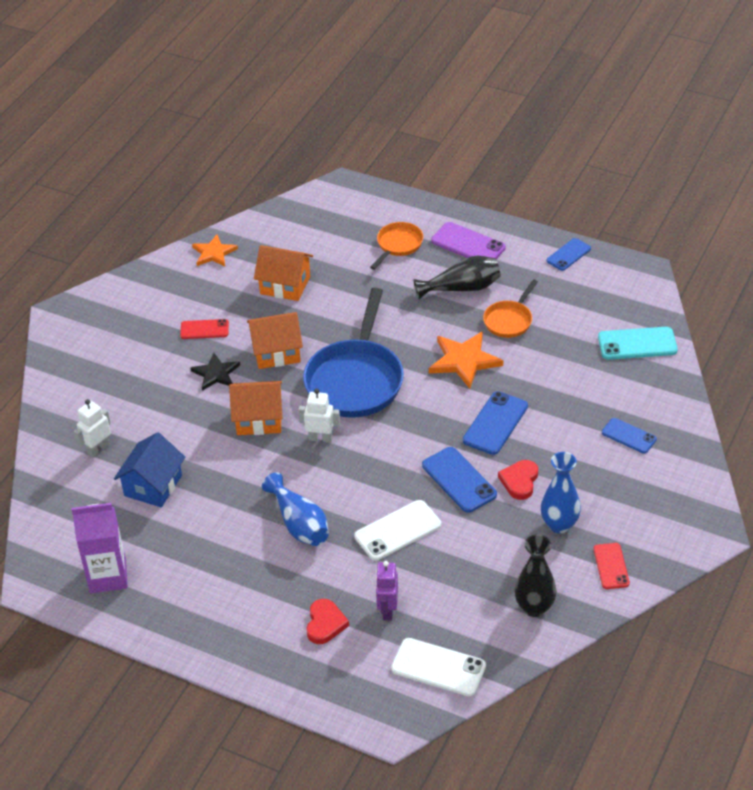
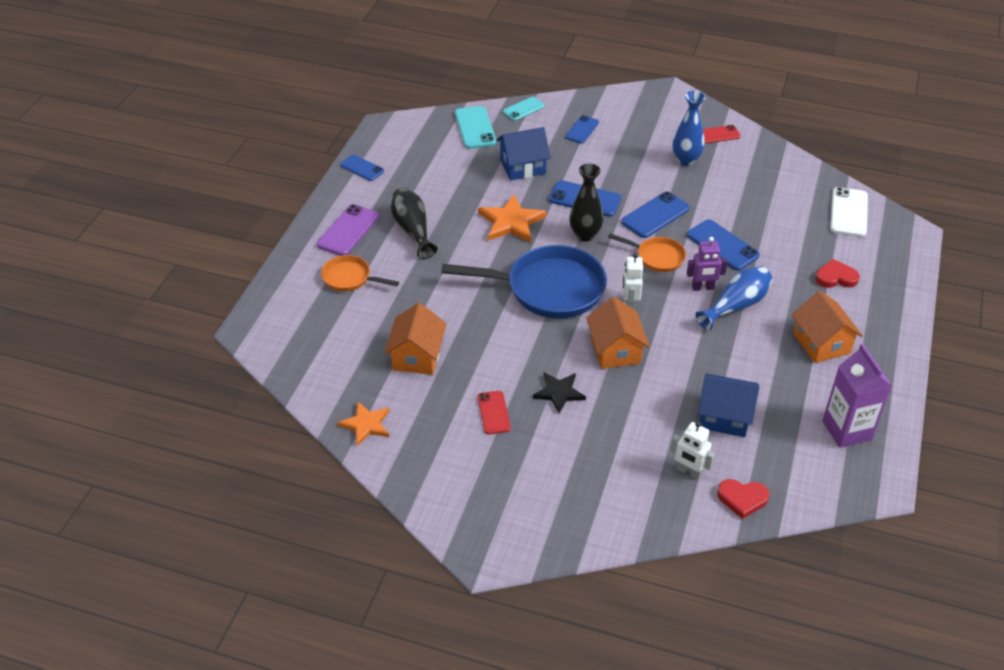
camera: 100 degrees left, 0 degrees up
(276, 352) = (519, 350): orange house -> orange house (821, 343)
(387, 610) = (807, 243): purple robot -> purple robot (703, 288)
(398, 531) = (722, 245): white phone -> blue phone
(509, 320) = (454, 198): orange pan -> orange pan (657, 257)
(519, 481) = (646, 182): red heart -> red heart (742, 499)
(534, 607) = (771, 169): black vase -> black vase (585, 235)
(560, 378) = (523, 167): none -> blue house
(674, 388) = (523, 109): none -> turquoise phone

